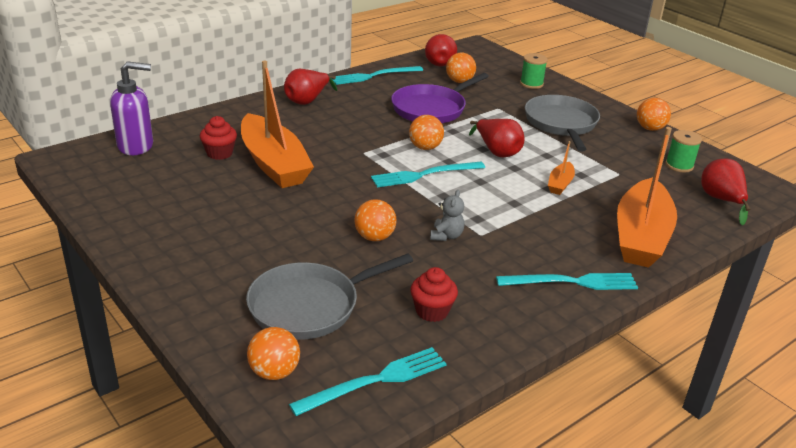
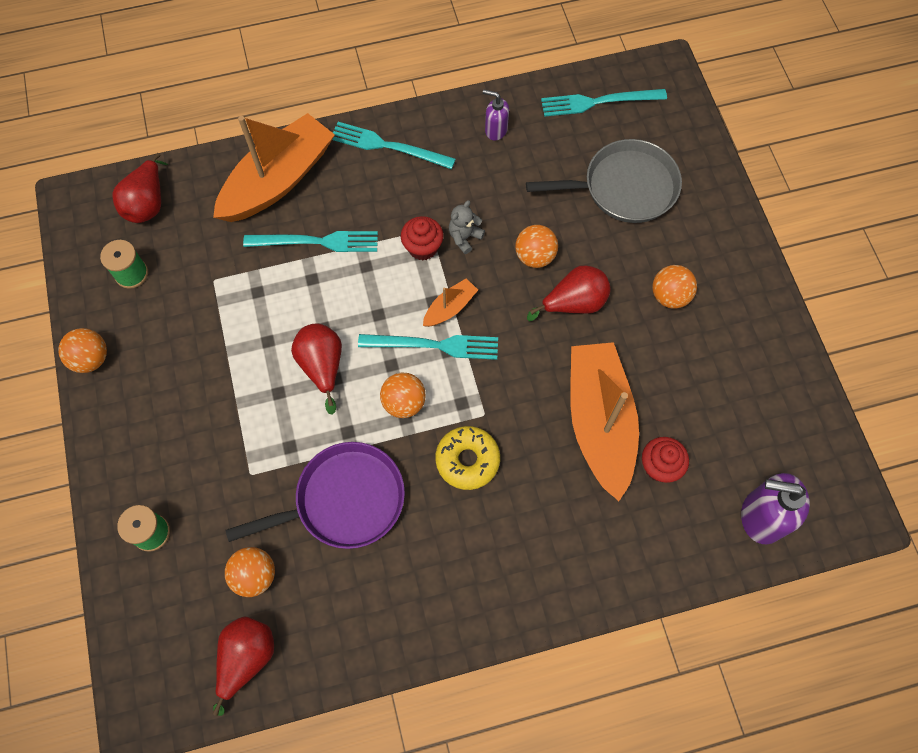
camera: 155 degrees left, 35 degrees up
(274, 372) = (669, 131): orange ball -> orange ball (669, 296)
(307, 101) = (509, 580): red pear -> red pear (574, 303)
(362, 134) = (467, 460): none -> yellow donut
(374, 76) = (377, 638): turquoise fork -> turquoise fork (317, 242)
(432, 311) = (525, 151): red cupcake -> red cupcake (422, 247)
(476, 322) = (495, 130): none -> purple soap dispenser
(560, 184) = (294, 282): orange boat -> orange boat (450, 308)
(561, 124) = (195, 405): grey pan -> none

